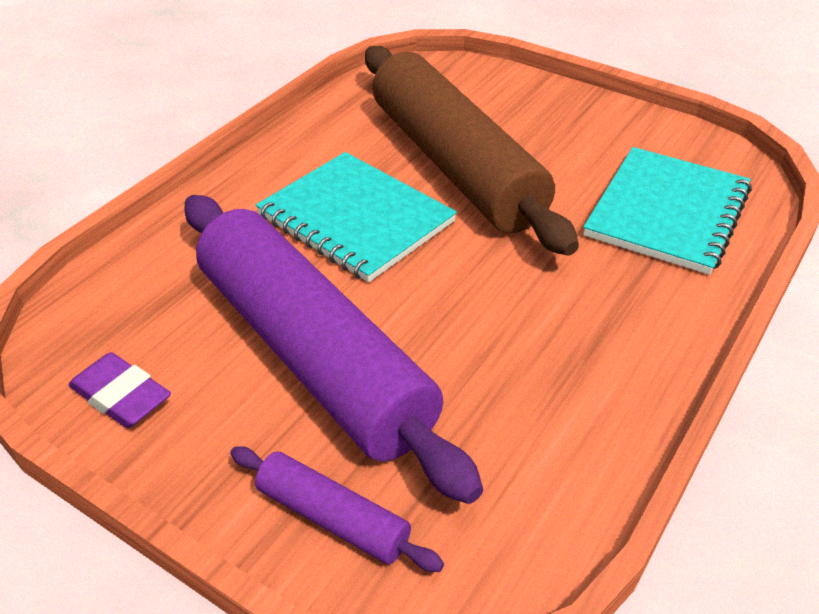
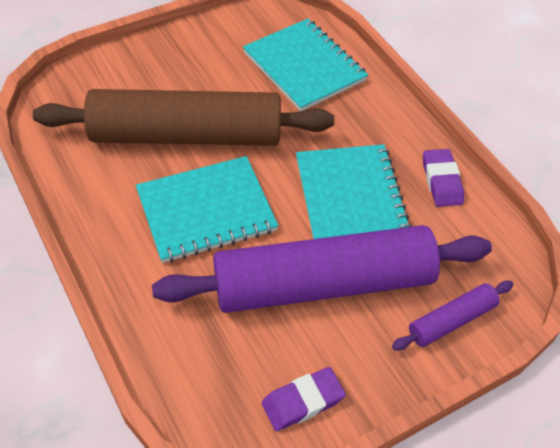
camera: 65 degrees left, 10 degrees up
(478, 332) = (350, 197): none -> turquoise notebook
(596, 422) = (441, 181): none -> purple eraser

